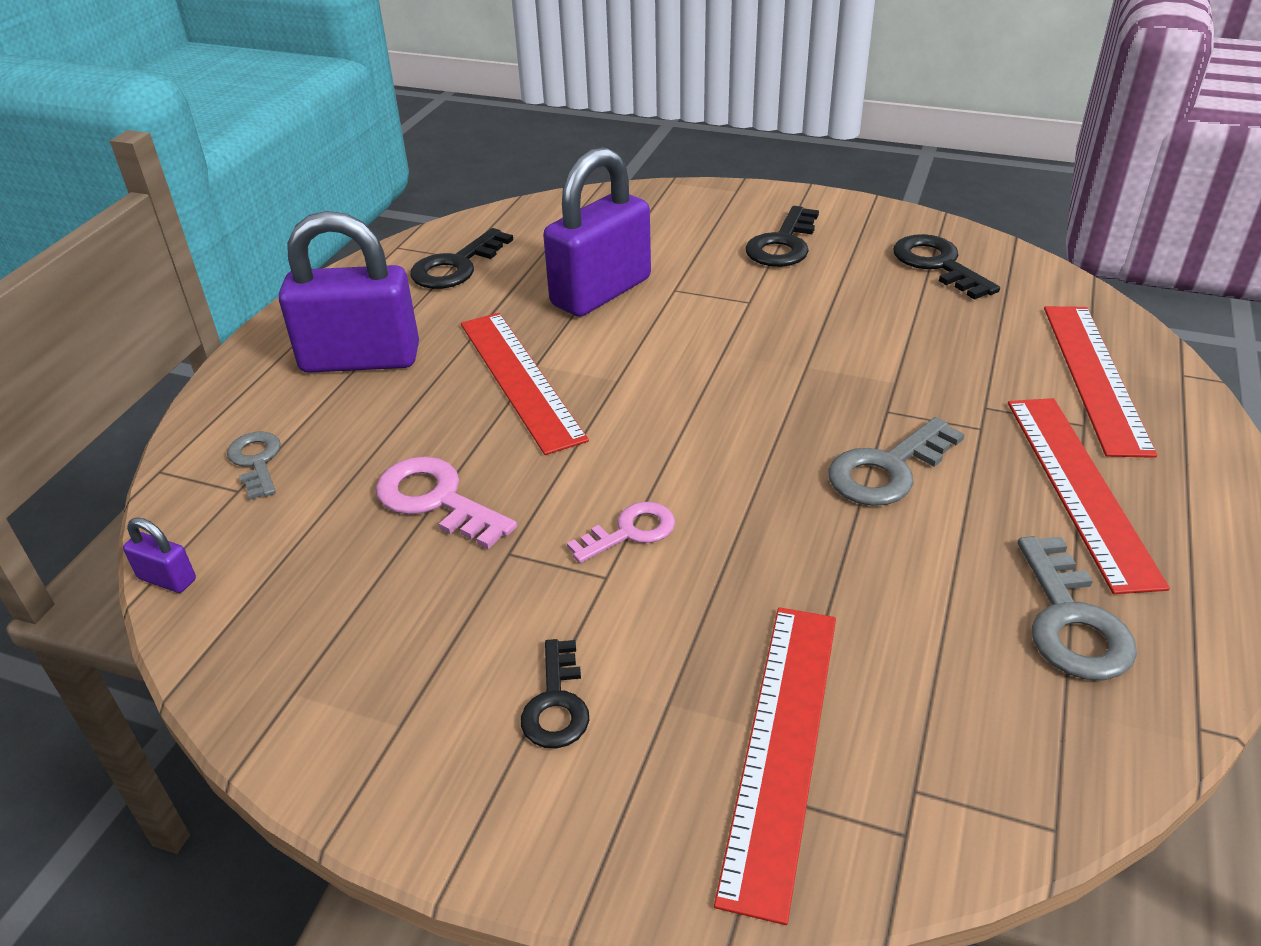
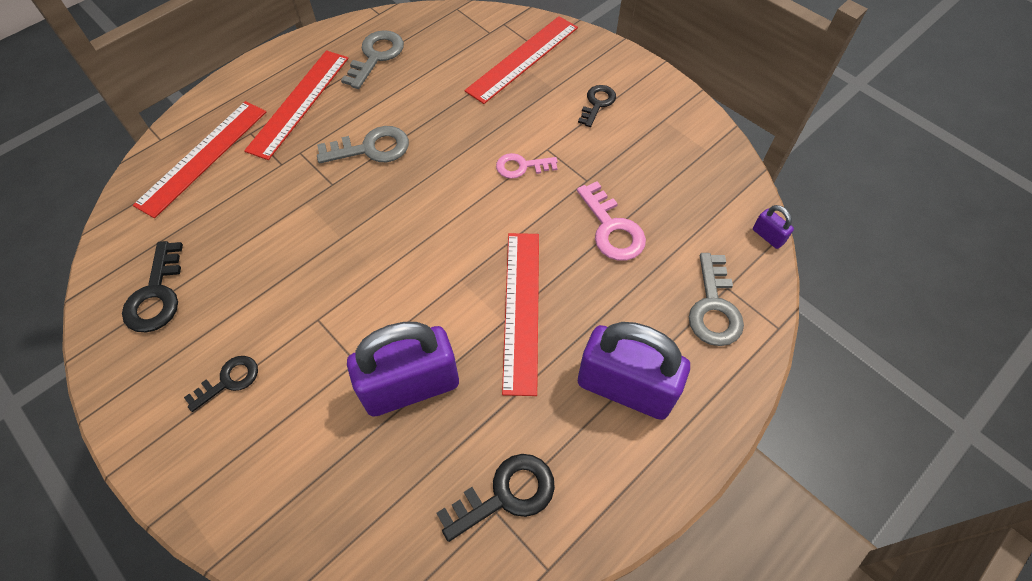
camera: 155 degrees left, 20 degrees up
(256, 461) = (714, 307): grey key -> grey key, size x1.51
(783, 244) = (228, 381): black key -> black key, size x0.66

